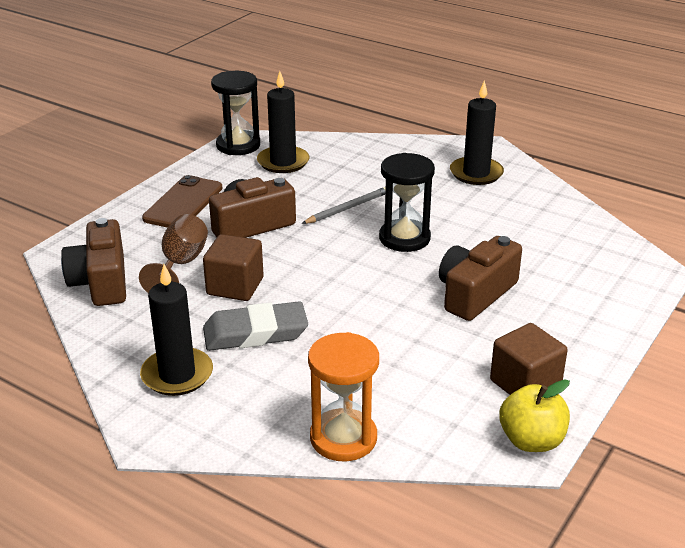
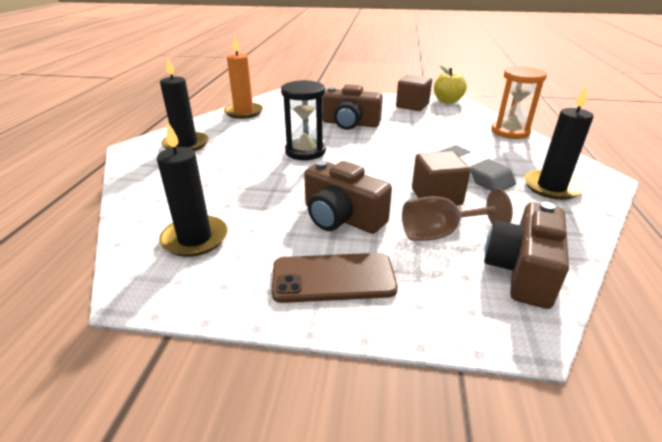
camera: 115 degrees left, 0 degrees up
(101, 282) = (522, 270): brown camera -> brown camera turned 150 degrees clockwise
(238, 145) = (153, 290): black hourglass -> none
(347, 208) = (275, 180): grey pencil -> none
(570, 221) = (244, 112): none -> orange candle

